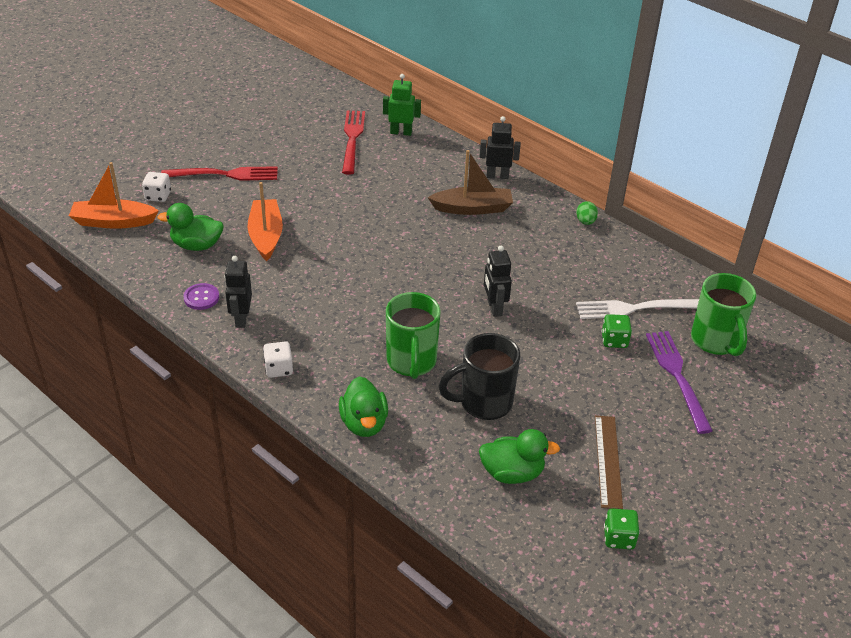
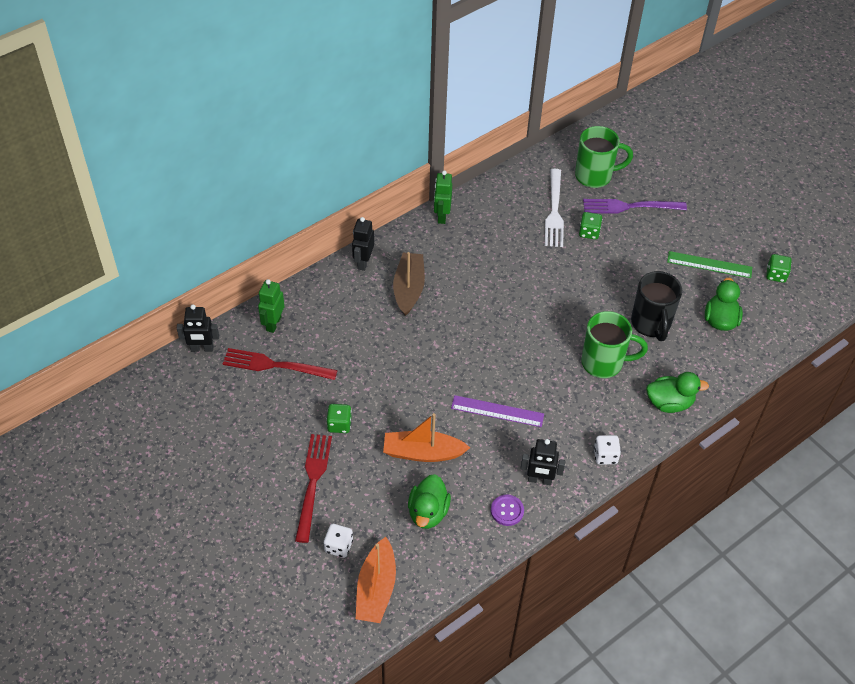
camera: 80 degrees left, 10 degrees up
(291, 182) = (339, 424): none -> green dice
(325, 282) = (497, 411): none -> purple ruler
(494, 308) = (544, 298): black robot -> black robot (202, 349)
(585, 222) = (441, 216): green egg -> green robot
(608, 461) = (709, 265): brown ruler -> green ruler

